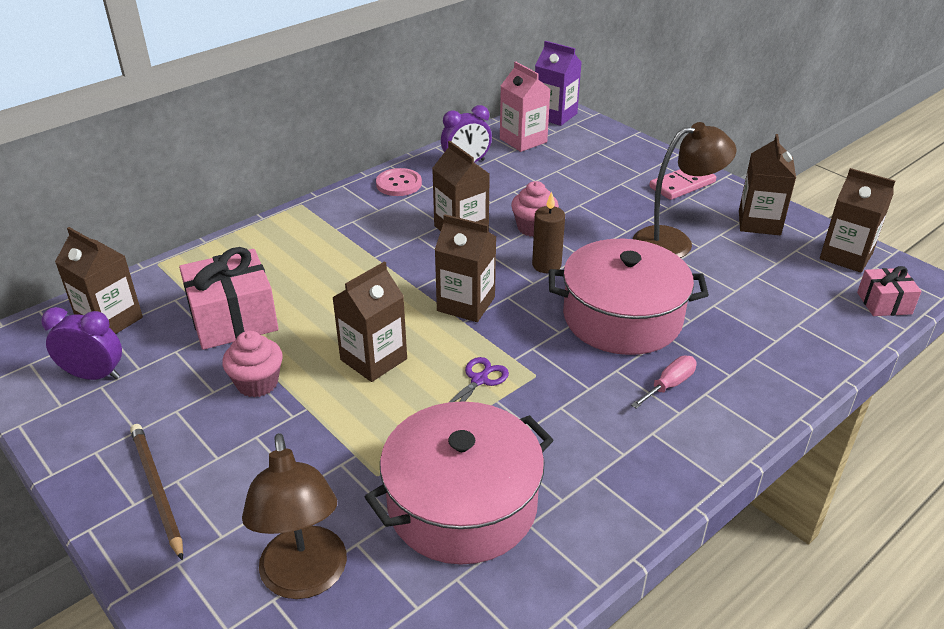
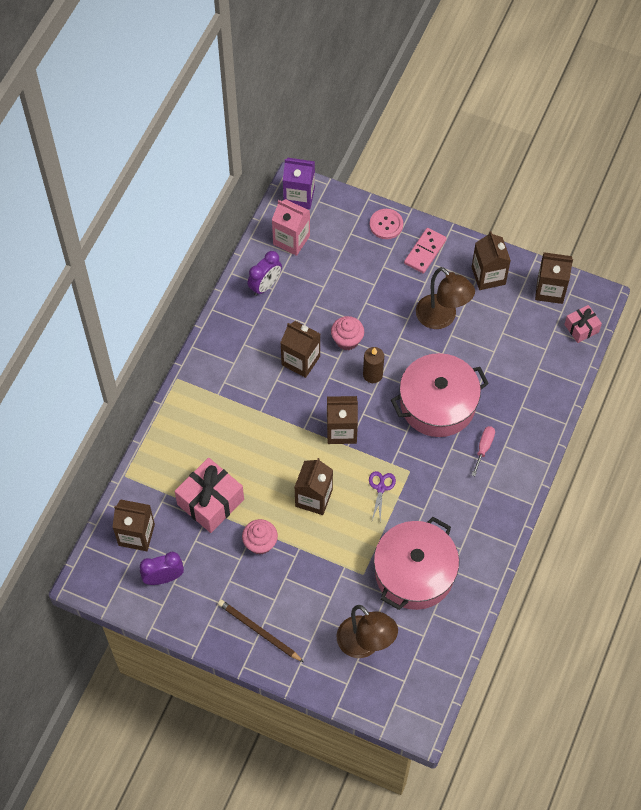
camera: 25 degrees left, 25 degrees up
(399, 184) = (231, 329): pink button -> pink button (386, 224)
(674, 241) = (442, 318): brown lamp -> brown lamp turned 90 degrees clockwise

